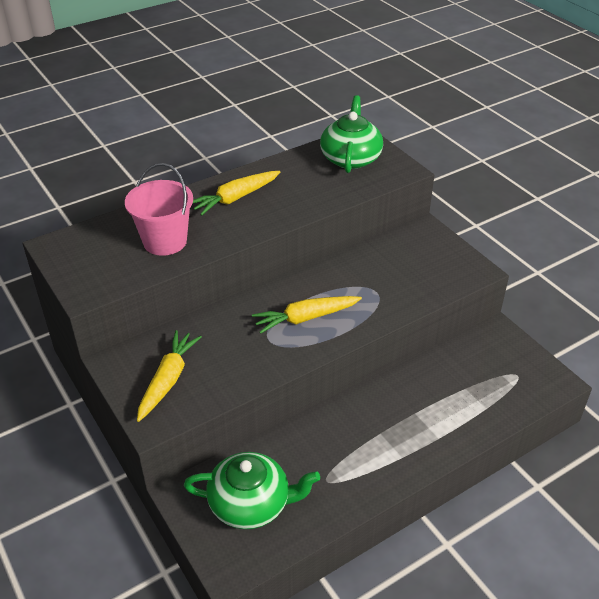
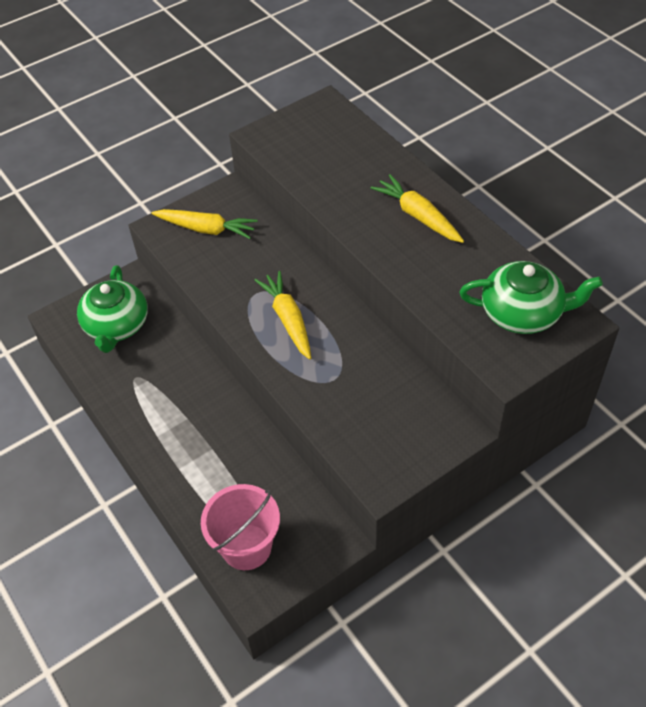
camera: 90 degrees right, 10 degrees up
(165, 241) = (337, 173): pink bucket -> pink bucket (246, 547)

